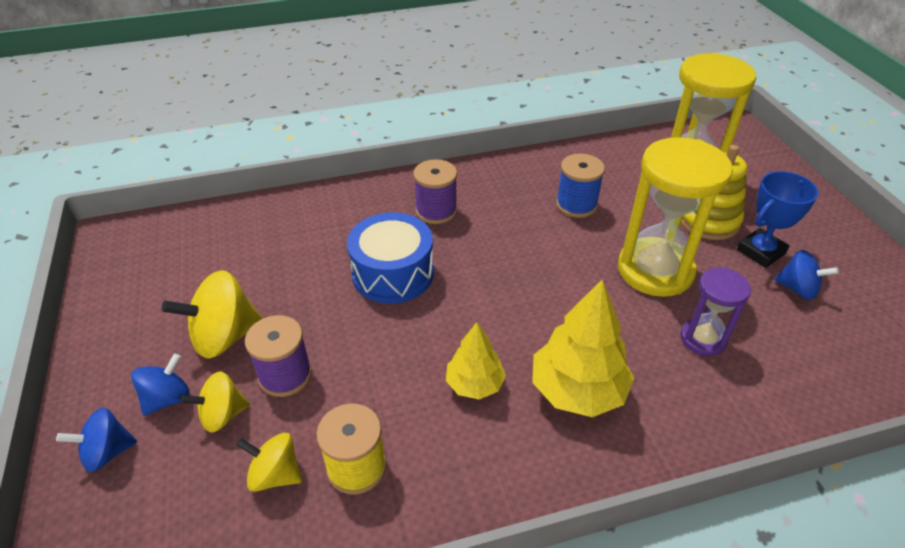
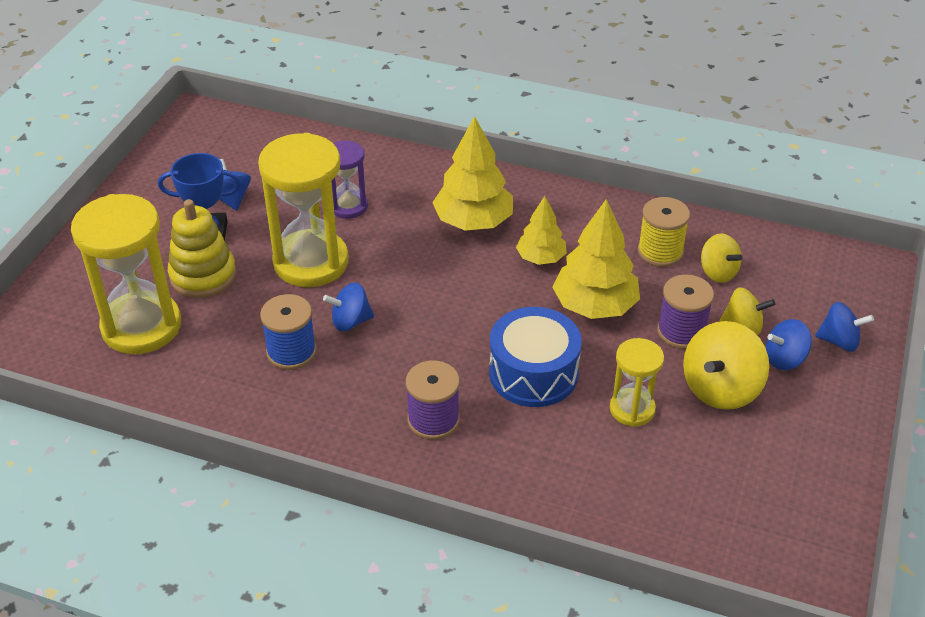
camera: 145 degrees left, 0 degrees up
(225, 337) = (720, 388): yellow spinning top -> yellow spinning top turned 120 degrees clockwise
(295, 284) = (632, 409): none -> yellow hourglass
(384, 358) = (594, 306): none -> yellow tree
(565, 242) = (350, 321): none -> blue spinning top

